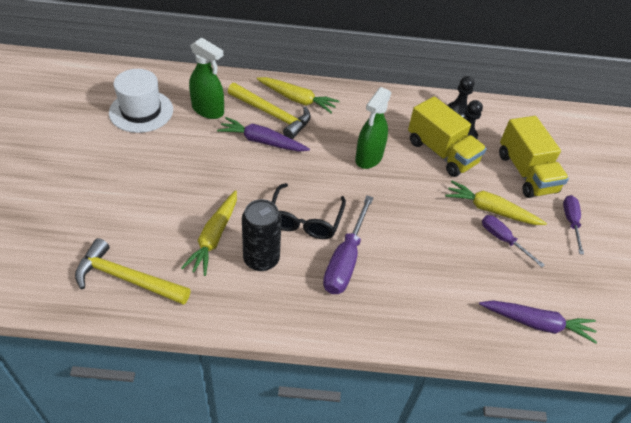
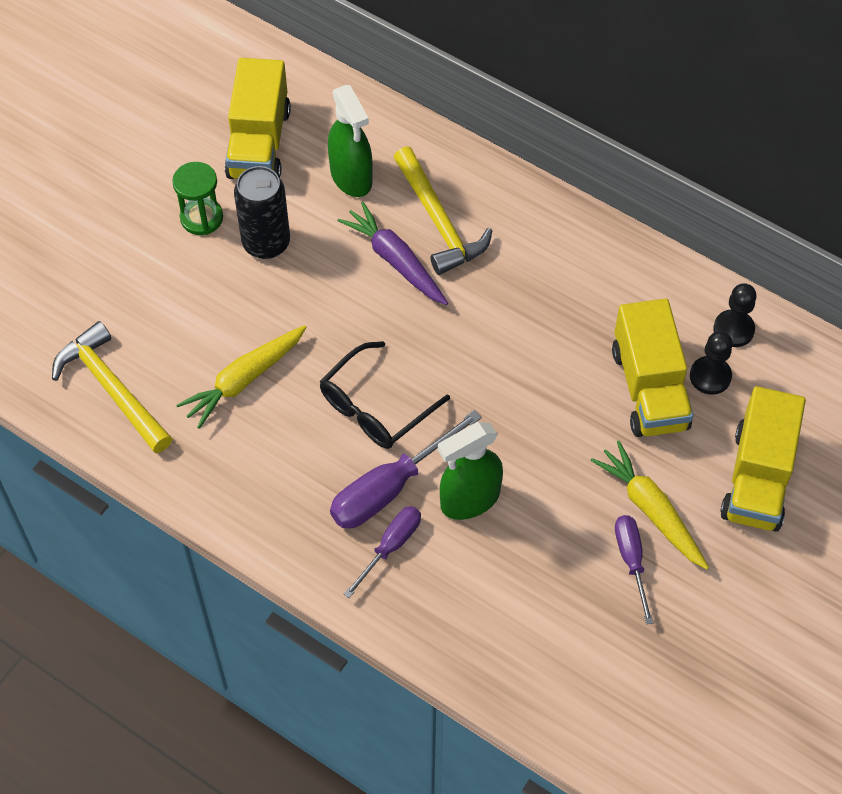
camera: 35 degrees right, 10 degrees up
(129, 160) = (201, 218): none -> green hourglass
(141, 111) = (259, 143): white hat -> yellow truck
(261, 259) = (284, 437): black can -> black can (266, 243)
(297, 99) = (493, 208): yellow carrot -> none
(368, 158) = (531, 351): green spray bottle -> green spray bottle (469, 499)
(537, 323) = (580, 692): purple carrot -> none
(571, 222) = (759, 583): purple screwdriver -> purple screwdriver (390, 546)

